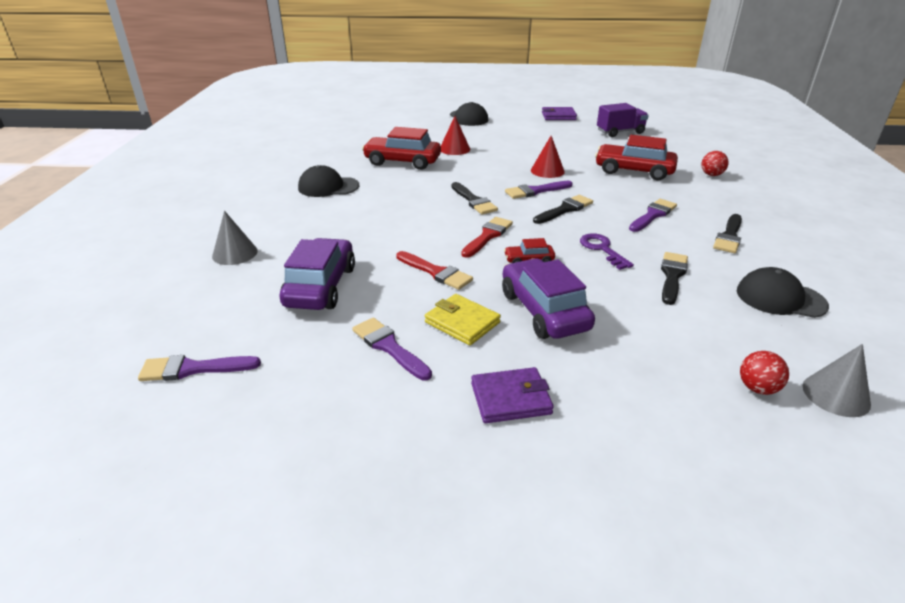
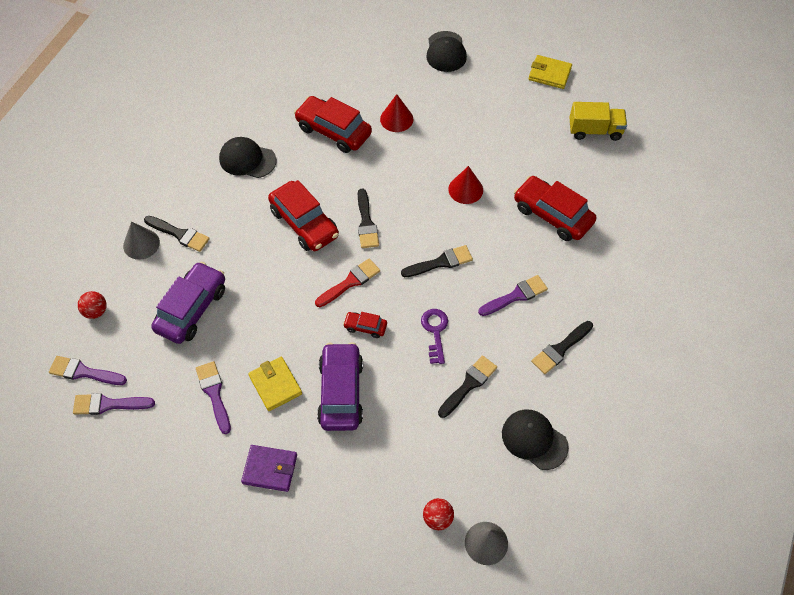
camera: 20 degrees right, 25 degrees up
(278, 239) = (179, 234): none -> black brush
(412, 211) = (304, 223): none -> red car
(436, 272) = (284, 319): red brush -> none
(535, 191) = (432, 223): purple brush -> purple brush (108, 404)
(558, 116) = (549, 74): purple wallet -> yellow wallet
(620, 132) = (595, 130): purple truck -> yellow truck
(711, 175) = (627, 245): red ball -> red ball (96, 311)

